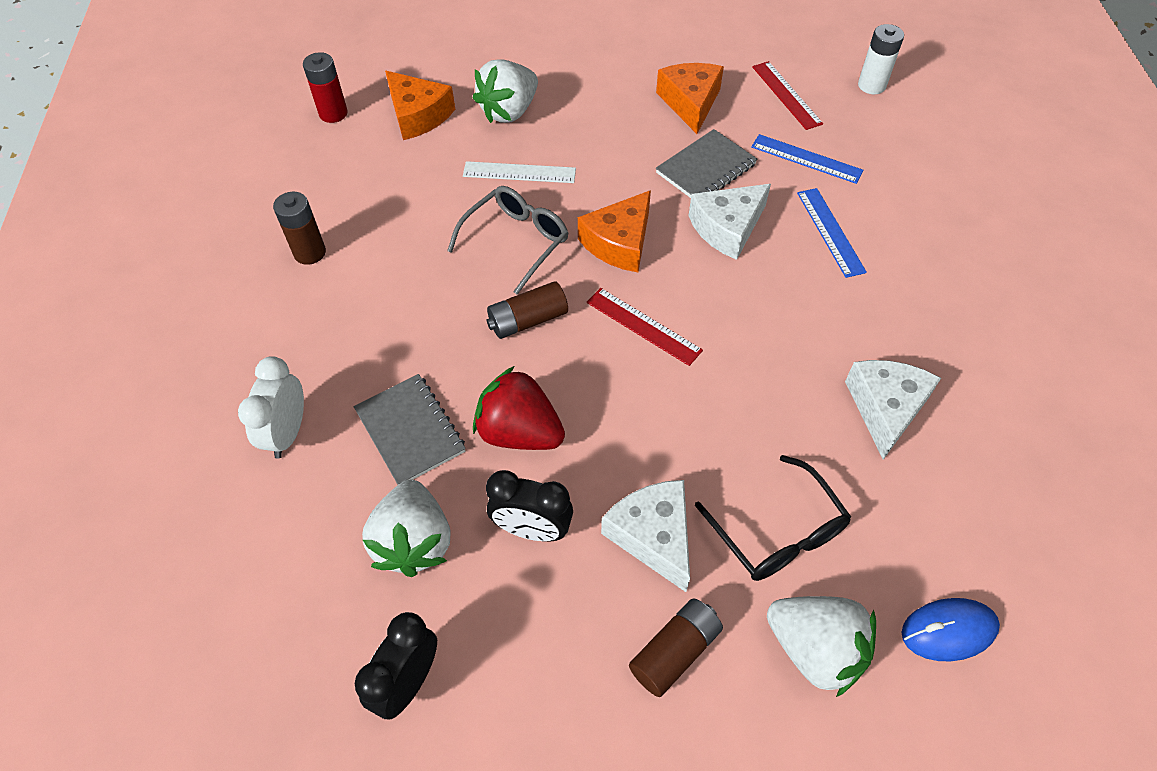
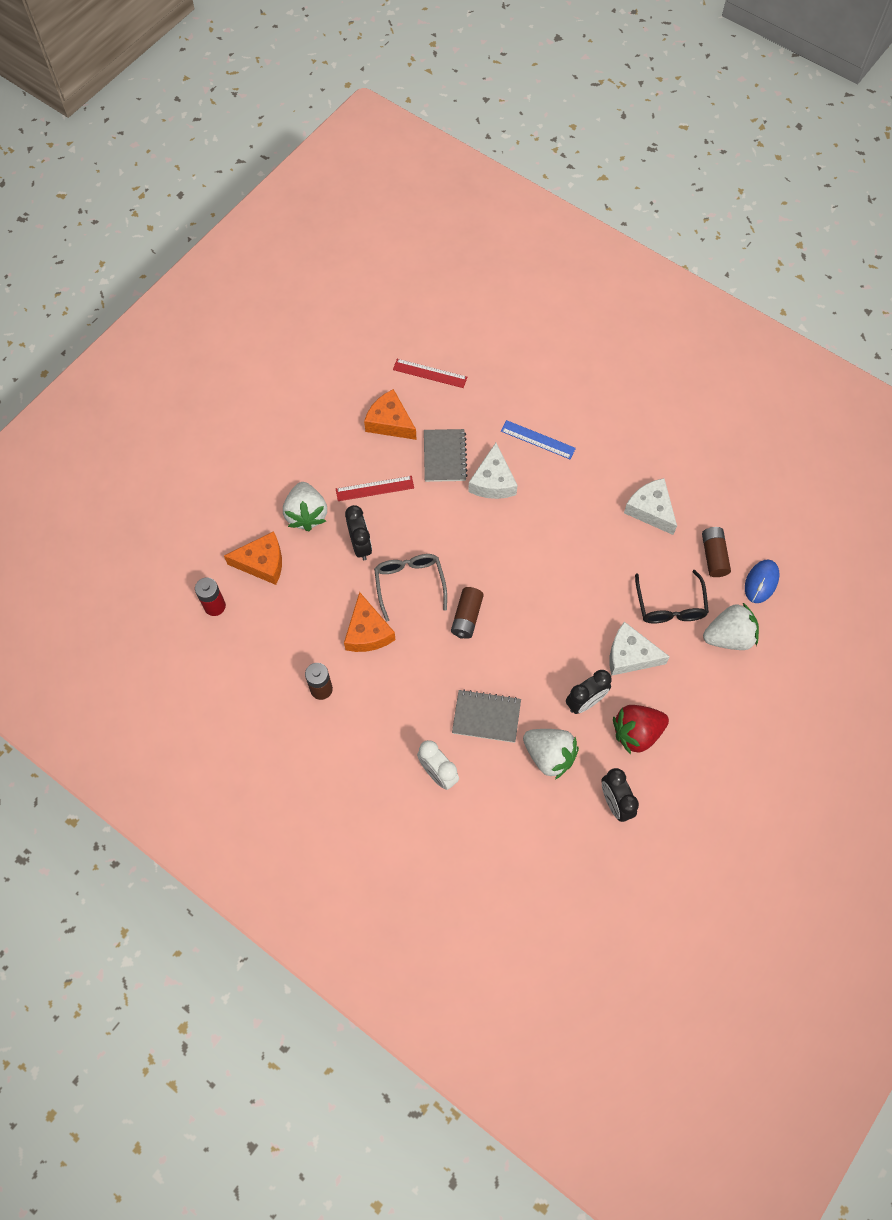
camera: 50 degrees left, 10 degrees up
(519, 172) = (360, 545): white ruler -> black clock
(519, 432) = (529, 669): red strawberry -> red strawberry (636, 733)
(619, 242) = (456, 537): orange cheese -> orange cheese (367, 632)
(643, 326) = (517, 569): red ruler -> red ruler (374, 488)
(675, 652) = (687, 689): brown battery -> brown battery (713, 556)
(778, 532) = (670, 606): black glasses -> black glasses turned 75 degrees clockwise
(806, 159) = (482, 406): blue ruler -> none
(871, 85) = (462, 329): white battery -> none

